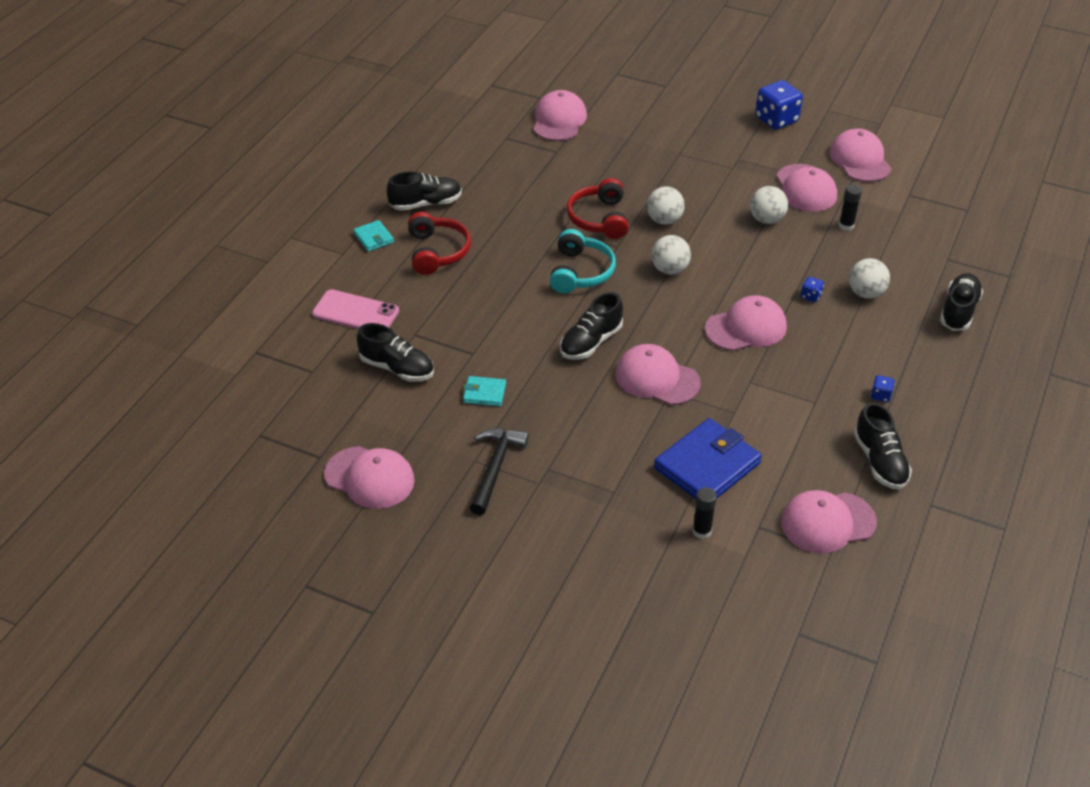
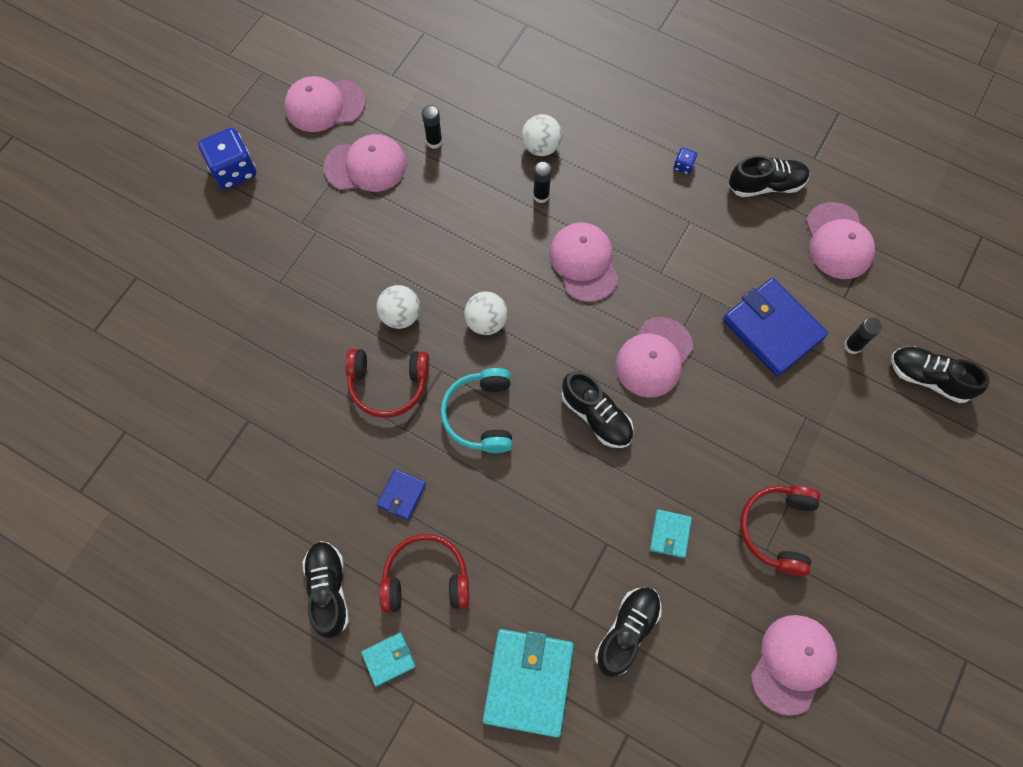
camera: 85 degrees left, 25 degrees up
(355, 312) = (528, 682): pink phone -> turquoise wallet
(495, 468) = (777, 529): black hammer -> red headphones
(504, 234) = (401, 495): none -> blue wallet
(559, 120) = (182, 411): pink cap -> none
(580, 272) = (481, 415): turquoise headphones -> turquoise headphones turned 105 degrees counterclockwise
(766, 220) = (414, 213): white ball -> none
(810, 296) = (541, 196): blue dice -> black glue stick
(958, 311) = (573, 77): black shoe -> black shoe (928, 378)

